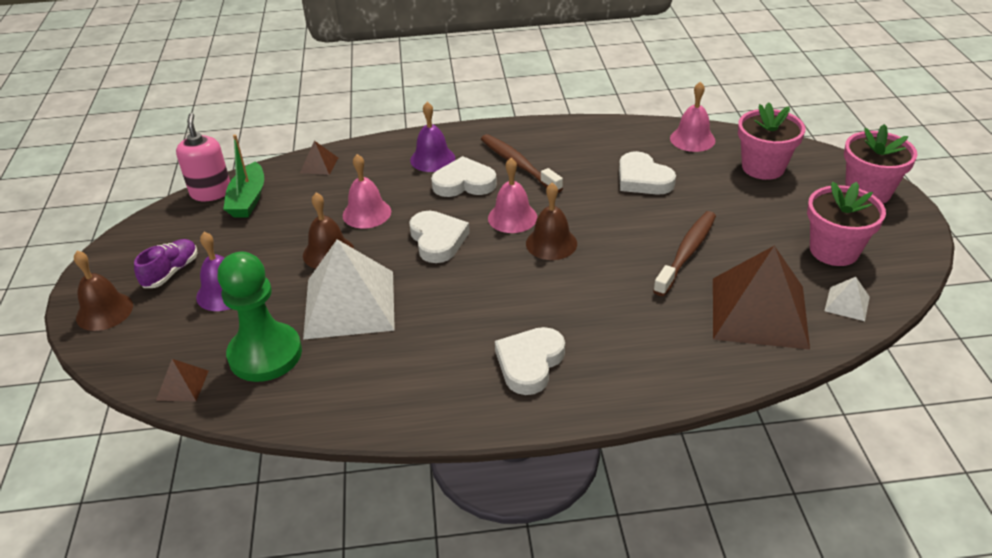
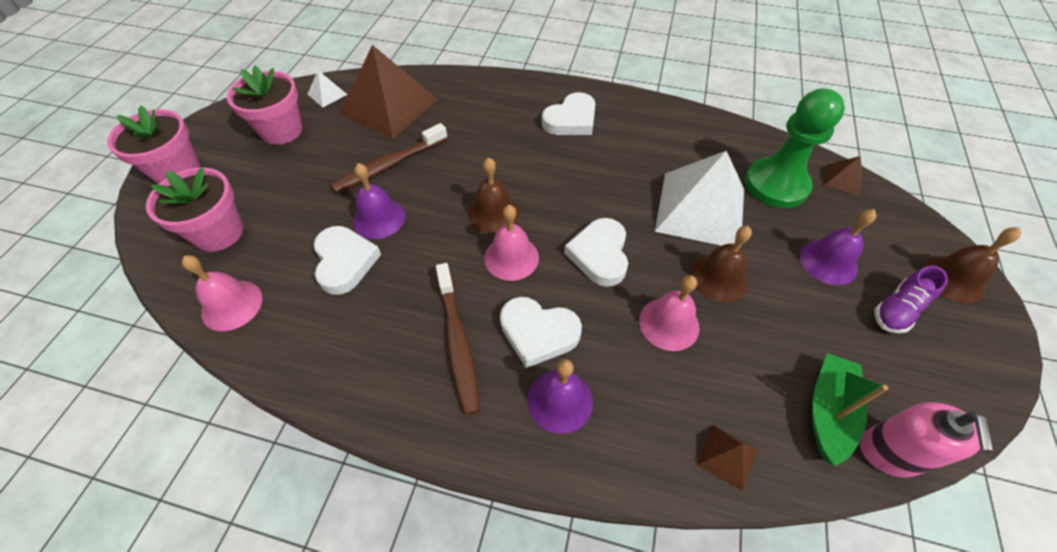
camera: 160 degrees left, 15 degrees up
(648, 211) = (379, 218): none -> purple bell

